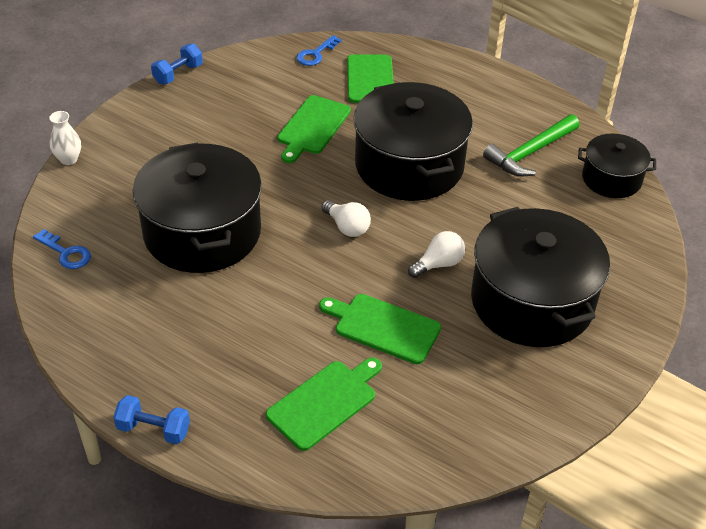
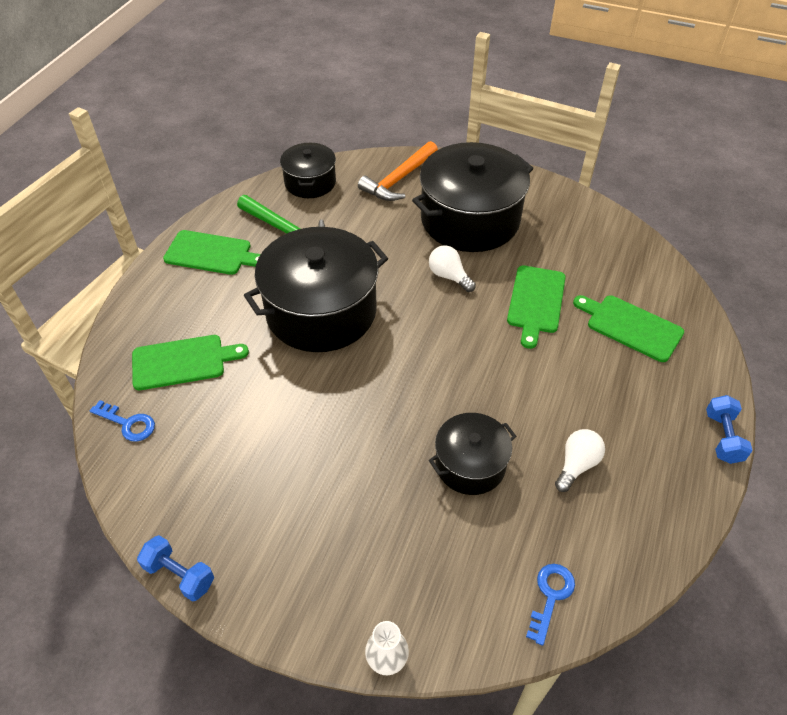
camera: 100 degrees left, 5 degrees up
(202, 232) = (470, 464): black pot -> black pot, size x0.54
(312, 127) = (273, 400): green cutting board -> green cutting board (211, 253)
(347, 227) = (423, 345): white light bulb -> white light bulb (576, 465)
(614, 252) = (399, 179): none -> orange hammer

